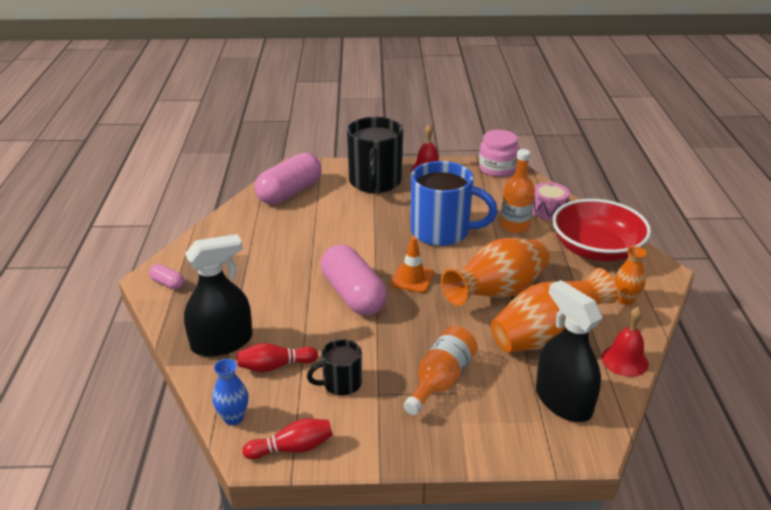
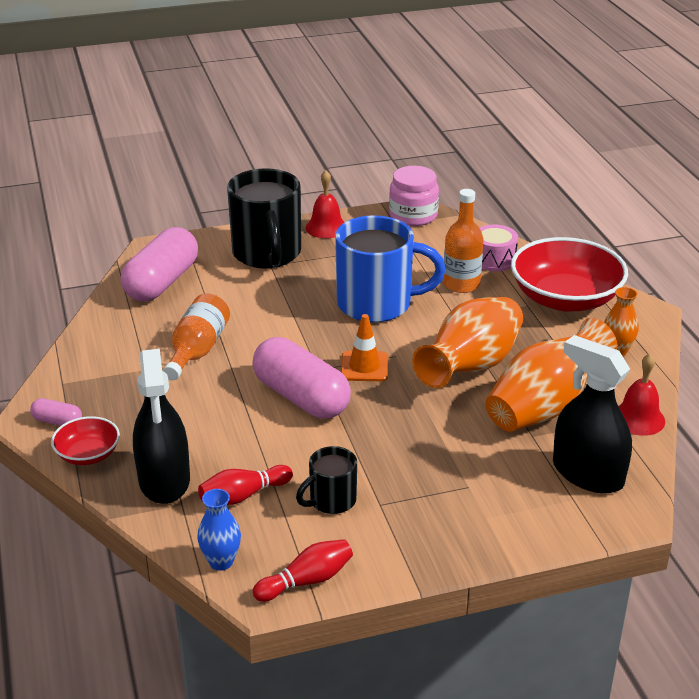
camera: 15 degrees left, 0 degrees up
(177, 312) = (88, 454): none -> red bowl
(222, 342) = (164, 480): black spray bottle -> black spray bottle turned 120 degrees clockwise
(441, 380) = (445, 476): orange bottle -> orange bottle (197, 350)

